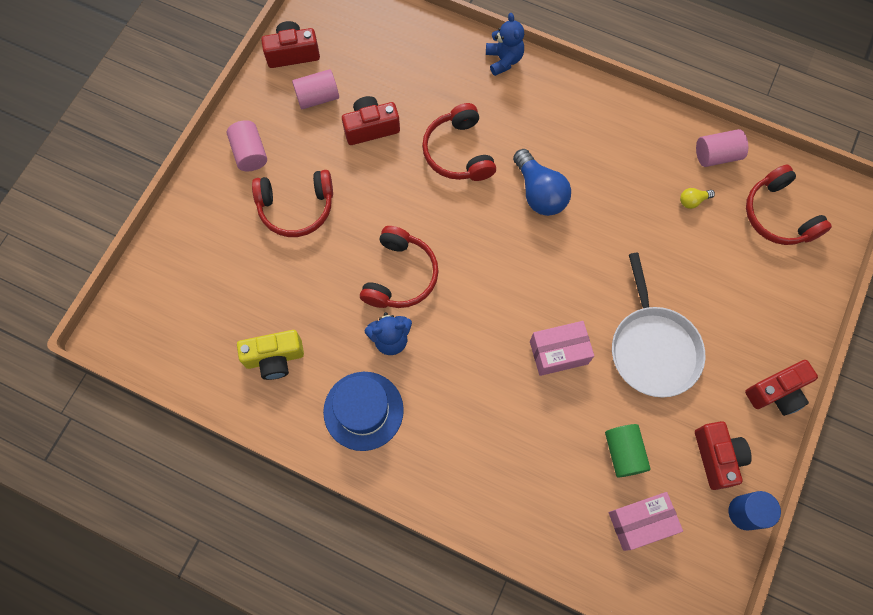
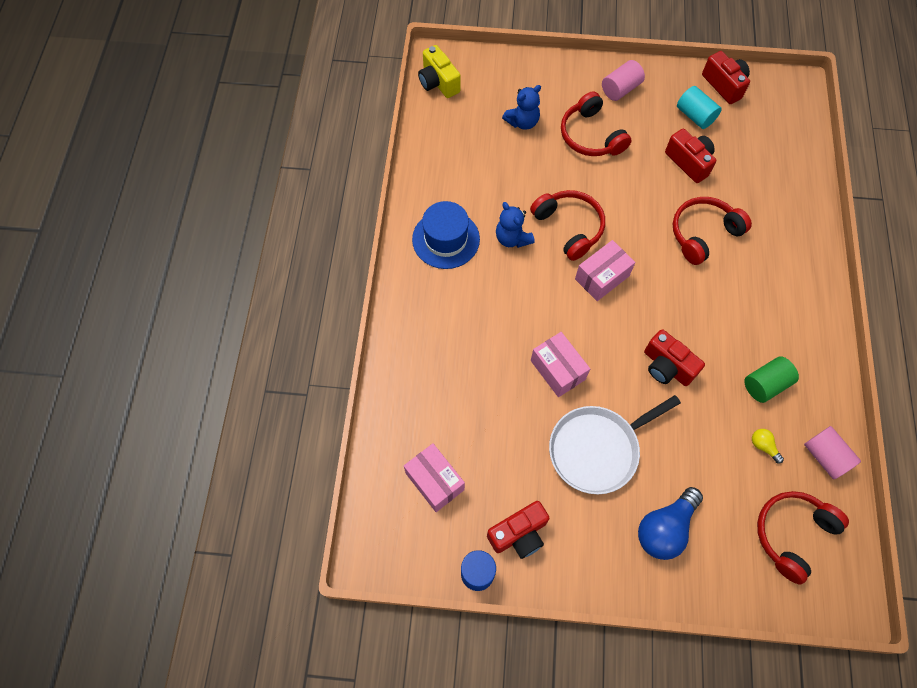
camera: 70 degrees right, 5 degrees down
(274, 358) = (462, 165): yellow camera -> yellow camera (438, 82)
(317, 97) = (695, 116): pink cylinder -> turquoise cylinder
(400, 275) = (569, 227): red headphones -> red headphones turned 120 degrees counterclockwise
(471, 267) = (602, 277): none -> pink box
(504, 60) = (814, 240): blue teddy bear -> blue teddy bear (522, 122)
(539, 192) = (699, 309): blue light bulb -> blue light bulb (665, 528)
(623, 453) = (490, 450): green cylinder -> green cylinder (765, 384)
(776, 392) = (604, 576): red camera -> red camera (667, 366)

